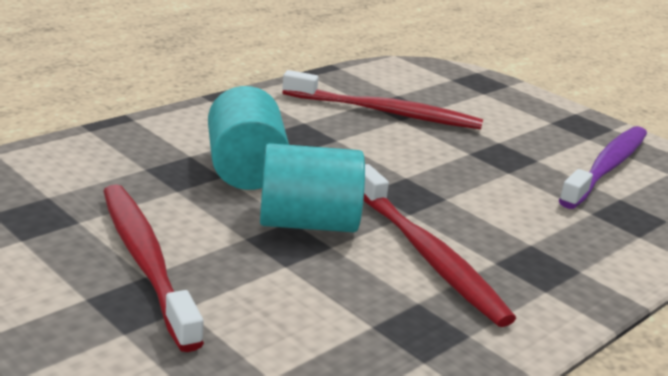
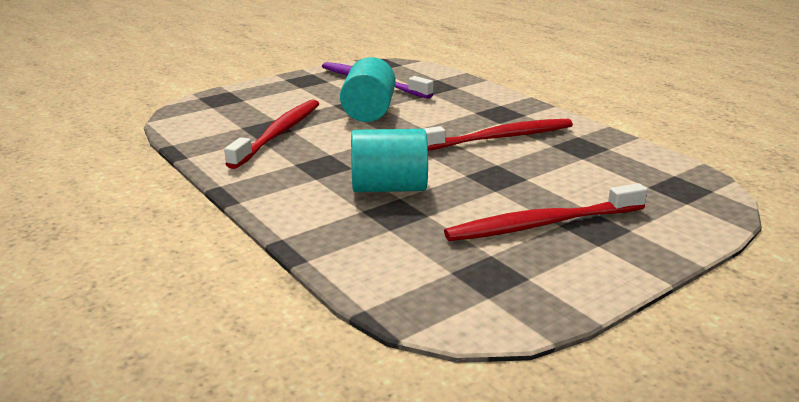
camera: 80 degrees left, 0 degrees up
(308, 223) = (469, 169): turquoise cylinder -> turquoise cylinder (369, 112)

